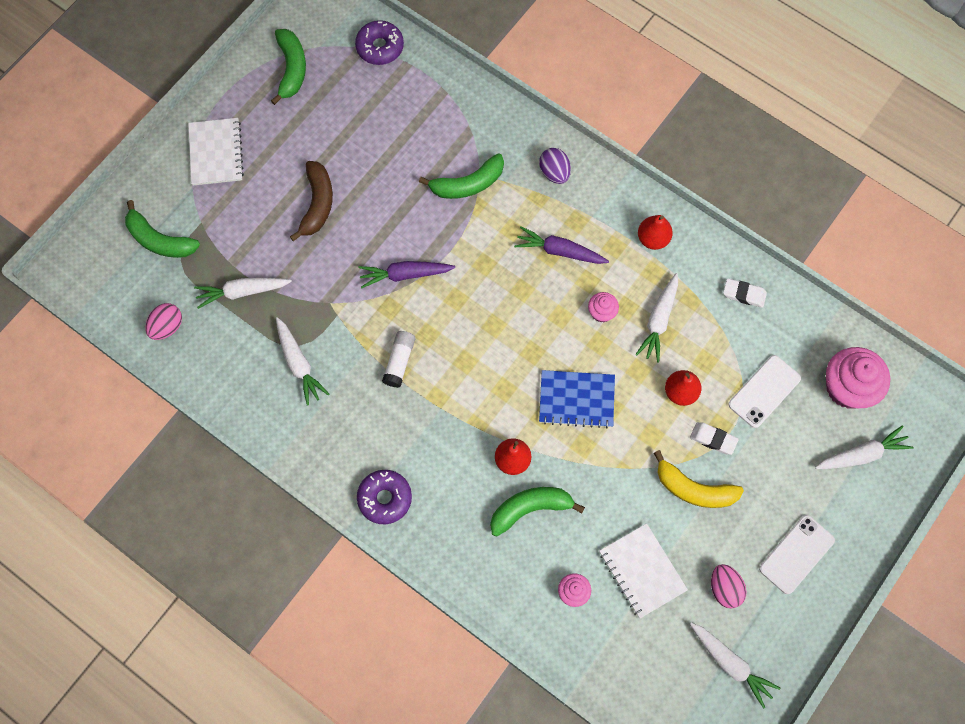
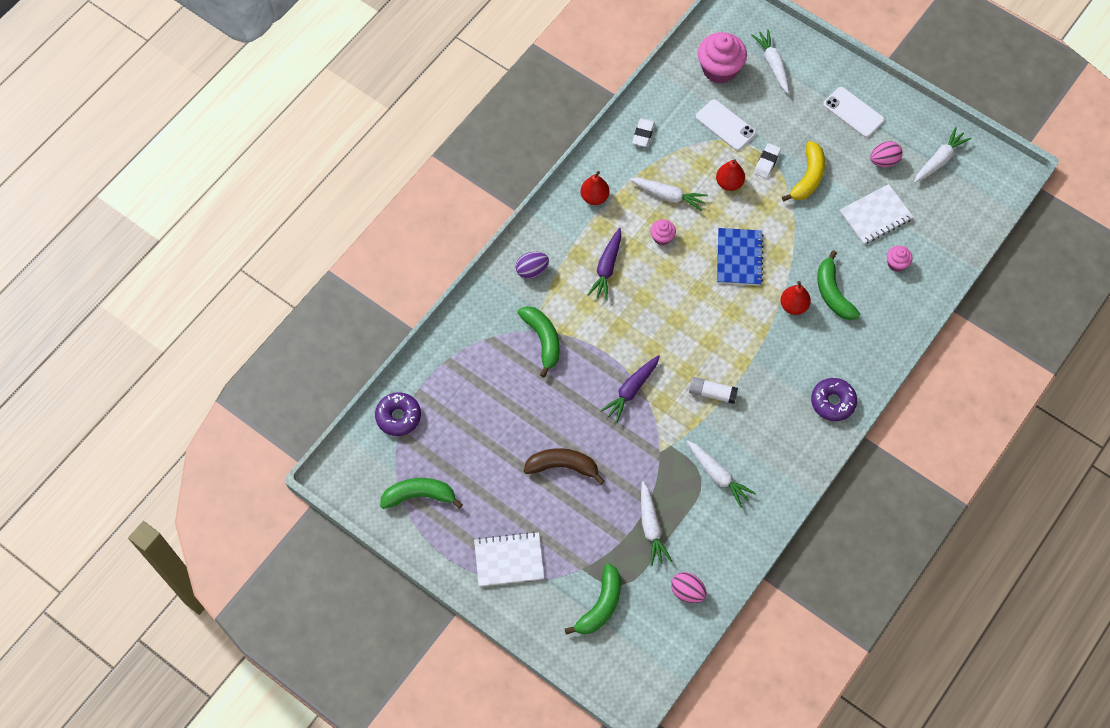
camera: 90 degrees left, 5 degrees down
(299, 364) = (718, 475): white carrot -> white carrot turned 75 degrees clockwise
(405, 275) = (631, 390): purple carrot -> purple carrot turned 45 degrees clockwise

